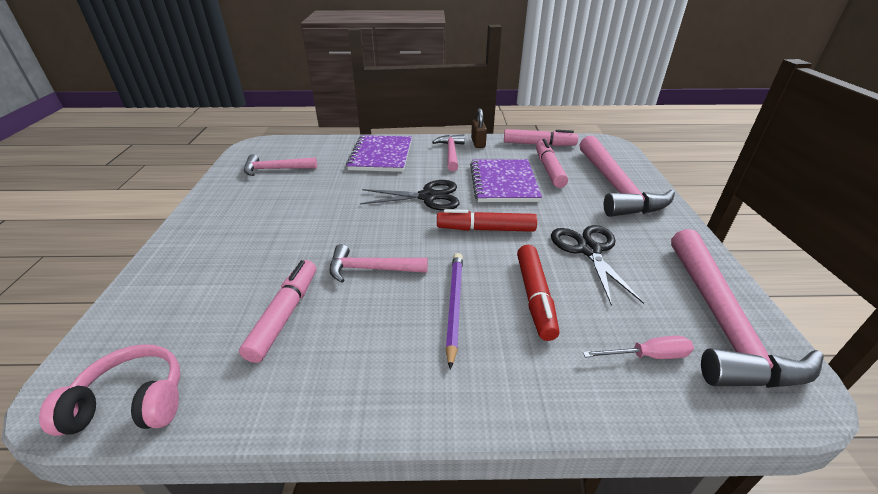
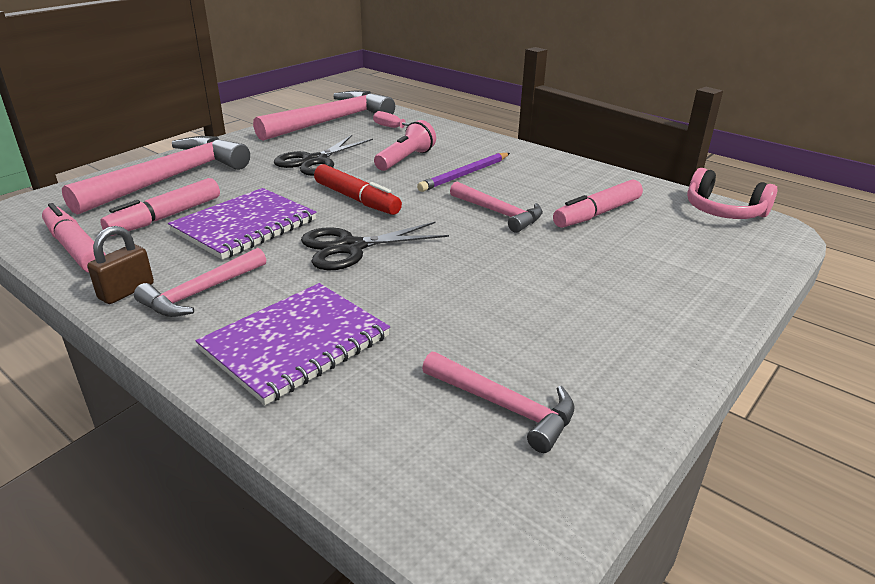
camera: 140 degrees left, 5 degrees down
(428, 197) = (350, 247): black scissors -> black scissors turned 60 degrees counterclockwise
(534, 297) = (405, 159): red marker -> pink flashlight

